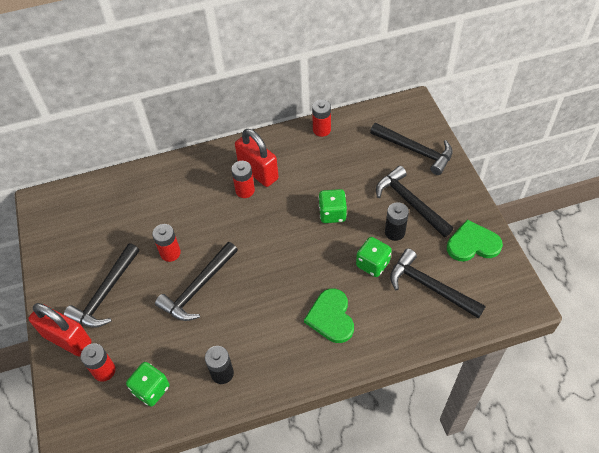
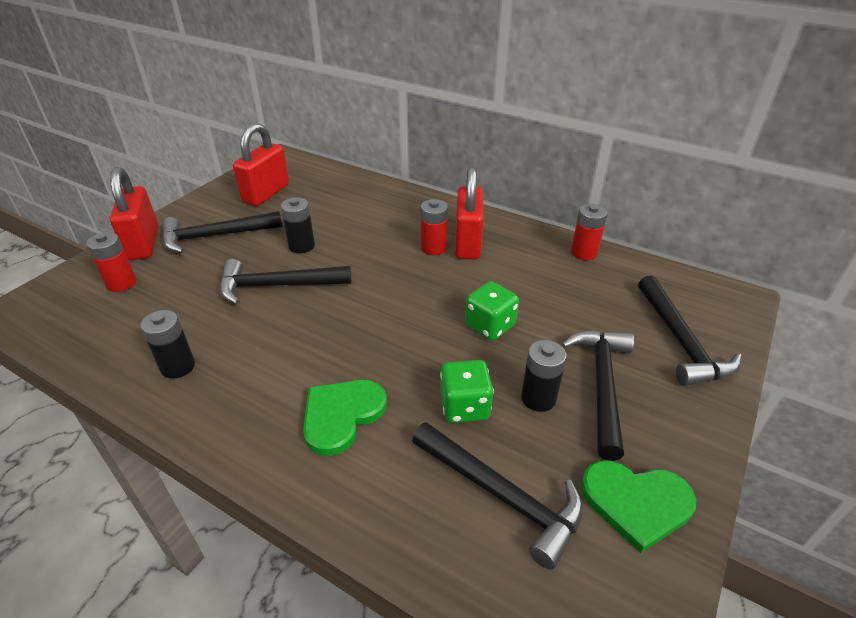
camera: 45 degrees right, 15 degrees down
(83, 237) = (266, 193): none -> red padlock
(151, 389) = (118, 326): green dice -> none
(170, 253) = (301, 246): red battery -> black battery
(430, 286) = (501, 496): black hammer -> black hammer turned 135 degrees clockwise
(472, 244) = (636, 503): green heart -> green heart turned 150 degrees clockwise

